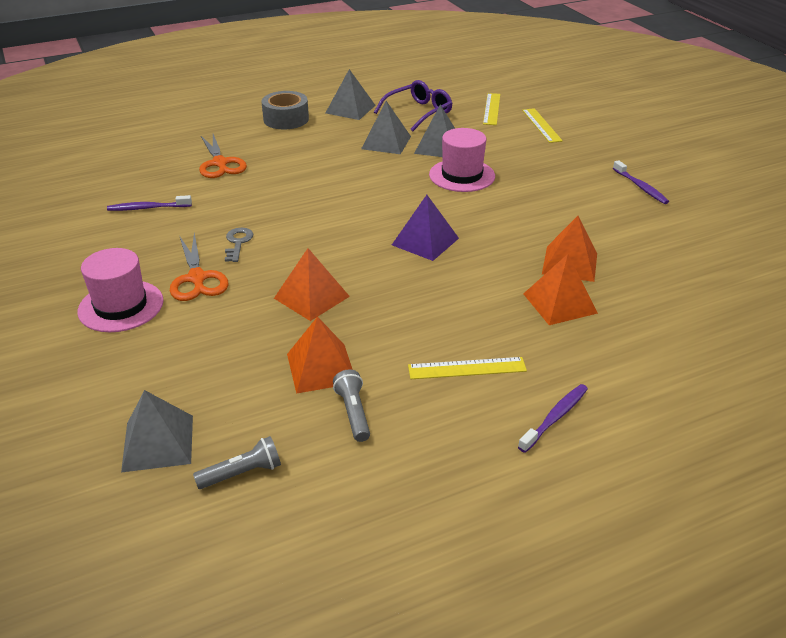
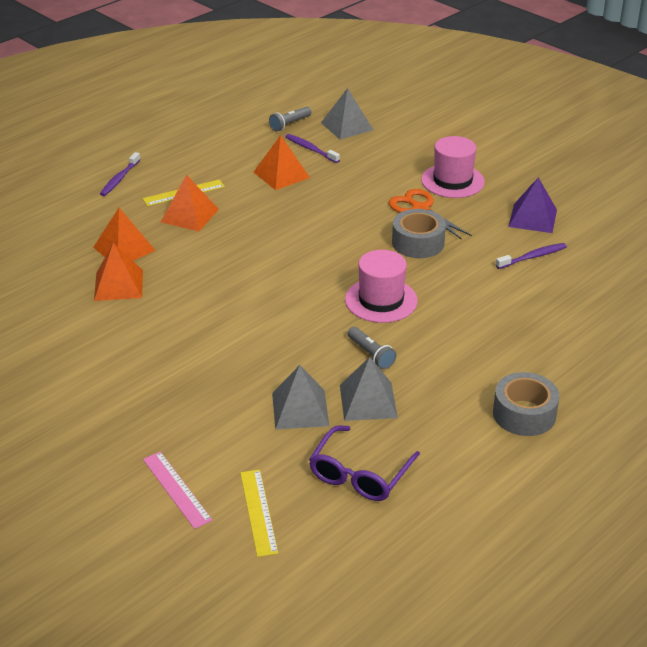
camera: 160 degrees right, 0 degrees up
(220, 163) = (526, 323): orange scissors -> none
(238, 243) = (418, 243): grey key -> grey tape
(311, 297) = (321, 214): orange pyramid -> orange pyramid (189, 215)
(350, 109) = (458, 458): grey pyramid -> none
(353, 413) = (246, 158): grey flashlight -> grey flashlight (371, 354)
(425, 241) = (256, 279): purple pyramid -> purple pyramid (533, 218)
(462, 175) = (252, 367): pink hat -> pink hat (381, 300)
(541, 125) = (176, 489): yellow ruler -> pink ruler
(640, 187) = (43, 397): purple toothbrush -> purple toothbrush (310, 149)

